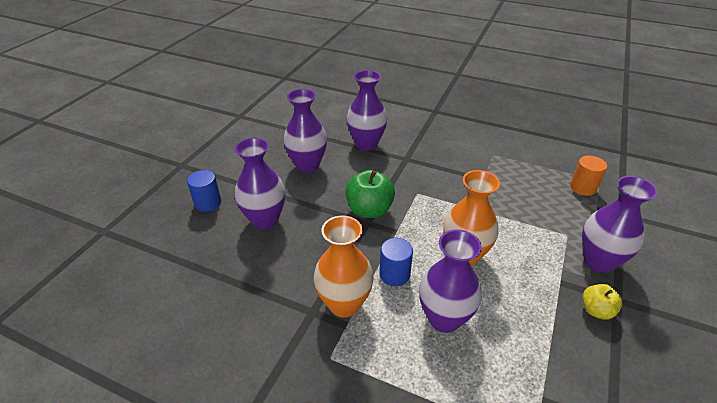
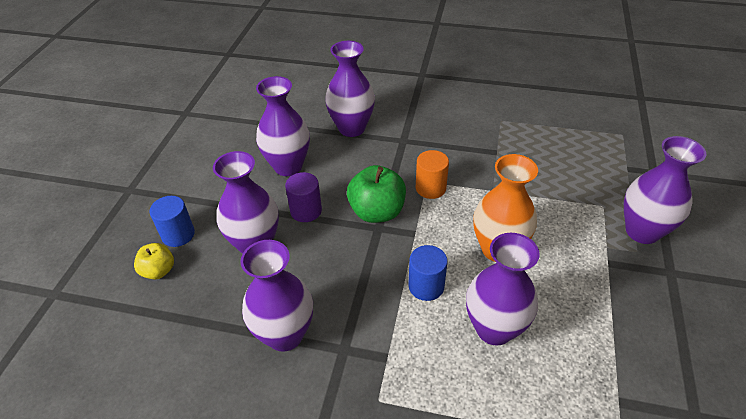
camera: 10 degrees left, 5 degrees up
(268, 292) = (285, 335): none -> purple vase
(312, 200) = (306, 211): none -> purple cylinder
(344, 304) = (378, 333): orange vase -> none
(583, 187) = (607, 146): orange cylinder -> orange cylinder (430, 188)
(596, 310) = (652, 289): yellow apple -> yellow apple (159, 271)

